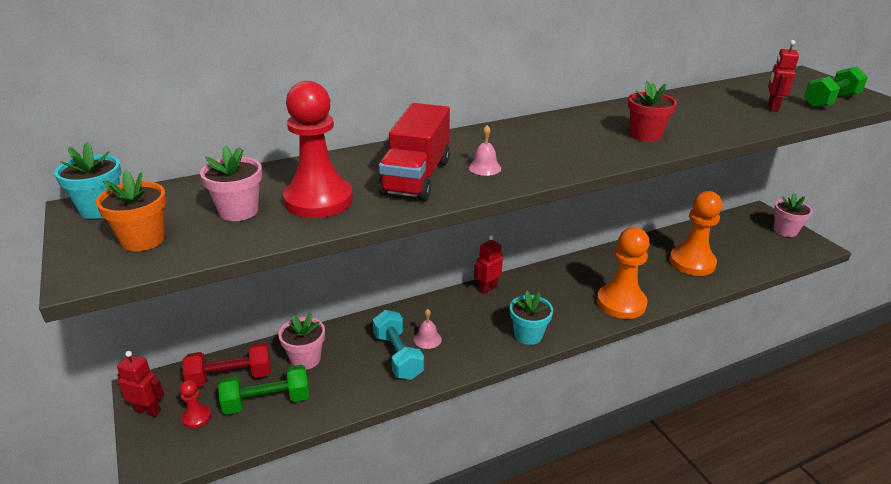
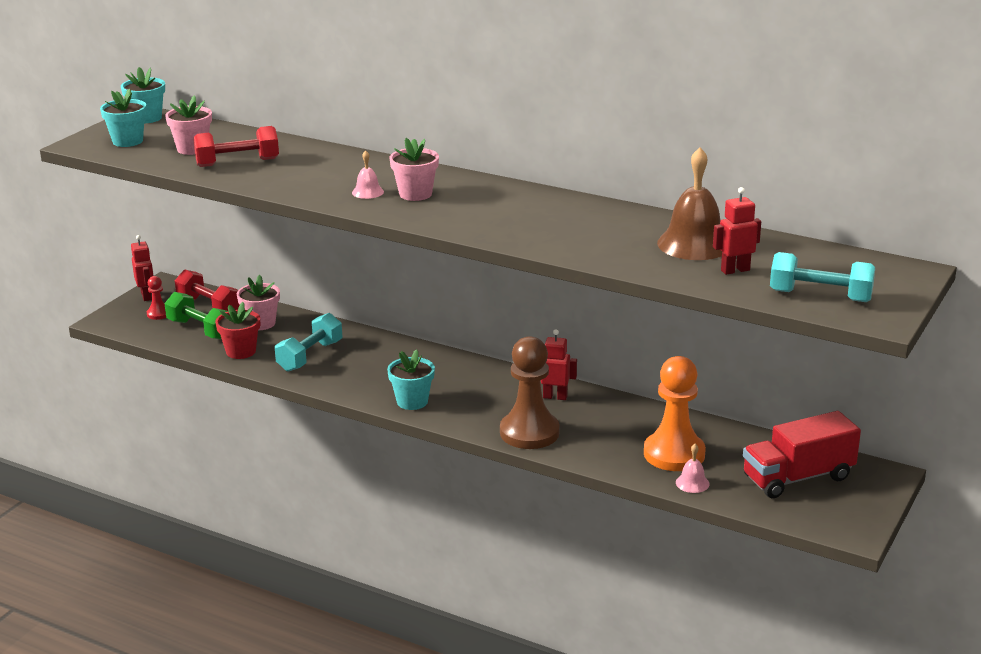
camera: 55 degrees right, 5 degrees down
(143, 240) = (127, 141): orange flower pot -> turquoise flower pot
(318, 200) = (237, 162): red pawn -> red dumbbell
(416, 177) = (316, 177): red truck -> red truck (798, 478)
(427, 339) = (347, 360): pink bell -> pink bell (692, 483)
(487, 288) = (458, 360): red robot -> red robot (555, 397)
(621, 303) = (529, 432): orange pawn -> brown pawn
(645, 135) = (540, 230): red flower pot -> red flower pot (241, 351)
(717, 104) = (694, 244): none -> brown bell
(785, 231) = (859, 501): pink flower pot -> pink flower pot (415, 194)
(830, 101) = (820, 296): green dumbbell -> turquoise dumbbell

